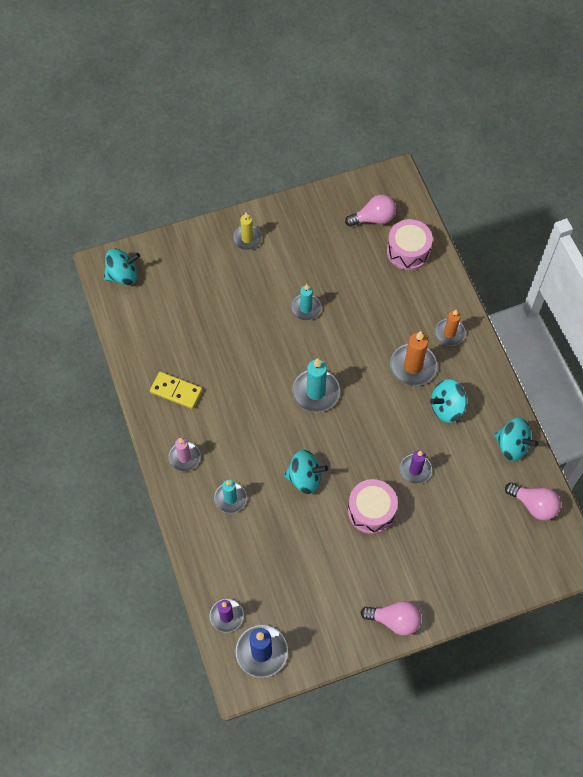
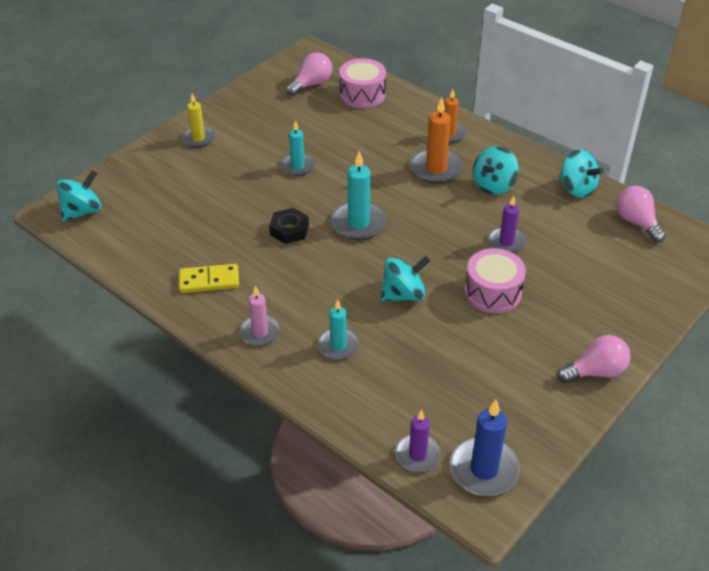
camera: 30 degrees left, 20 degrees down
(260, 371) = (289, 230): none -> black nut
(512, 445) = (576, 188): turquoise spinning top -> turquoise spinning top turned 45 degrees clockwise
(533, 505) = (636, 222): pink light bulb -> pink light bulb turned 120 degrees counterclockwise

